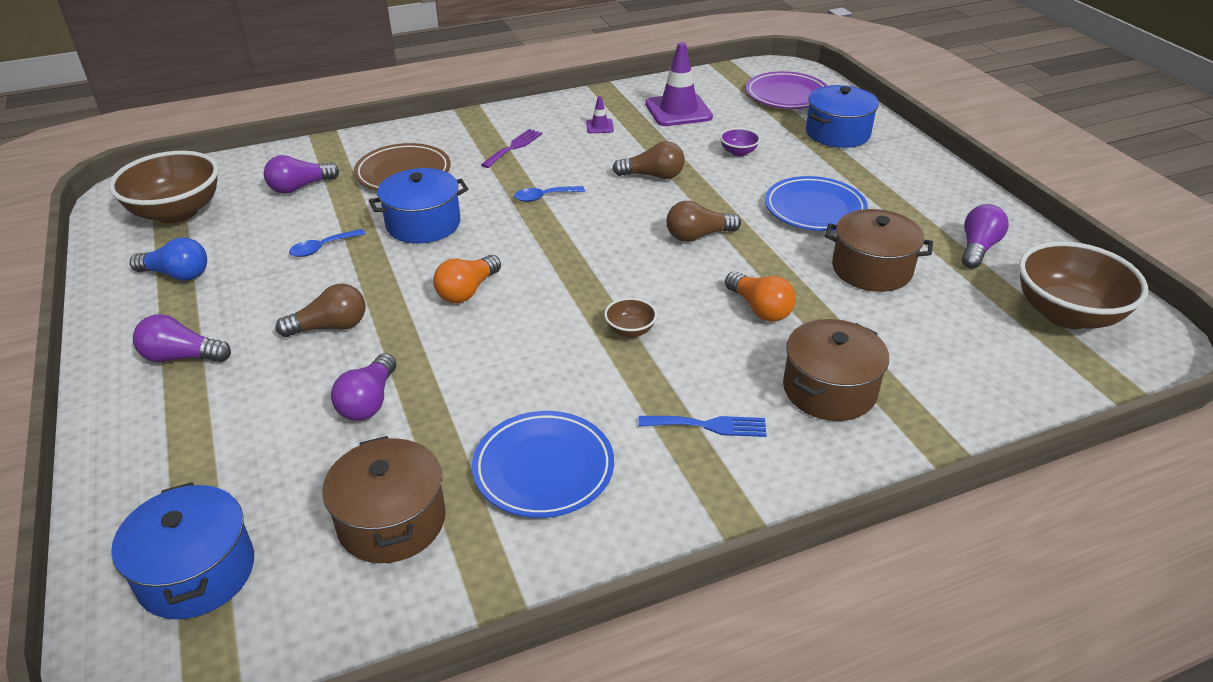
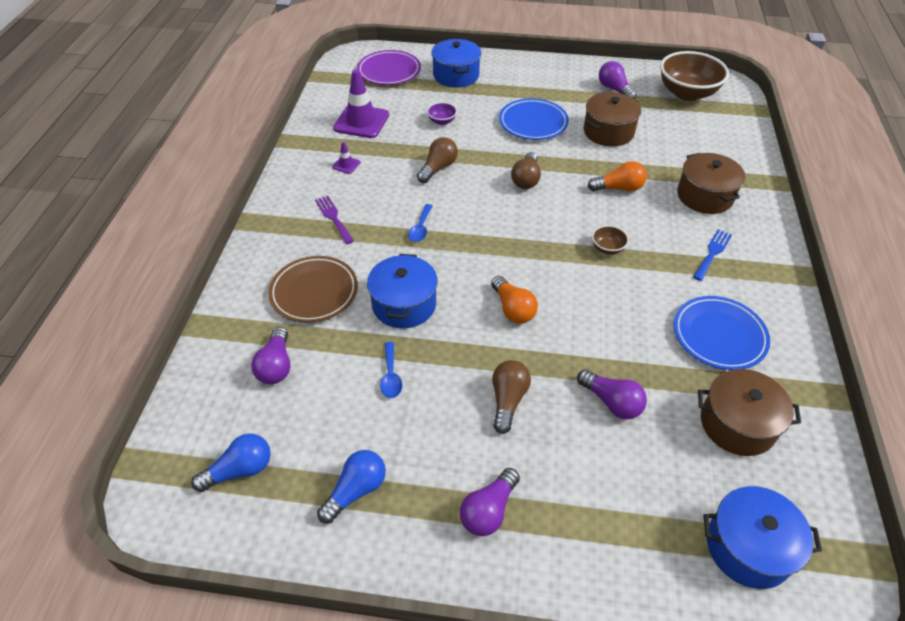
camera: 60 degrees left, 10 degrees up
(177, 212) = (240, 470): brown bowl -> blue light bulb

